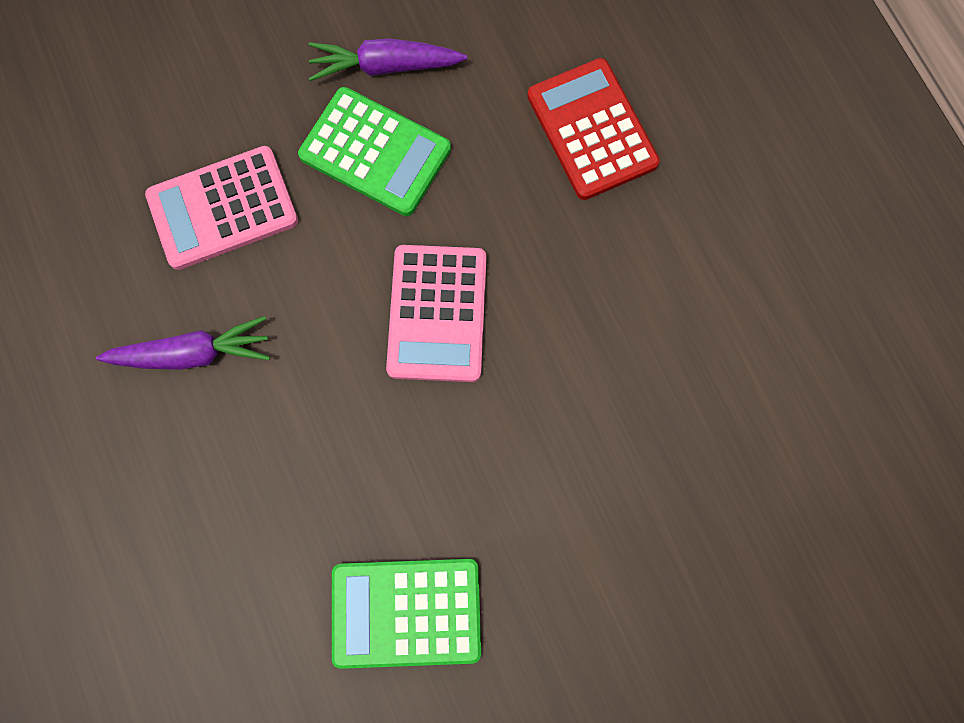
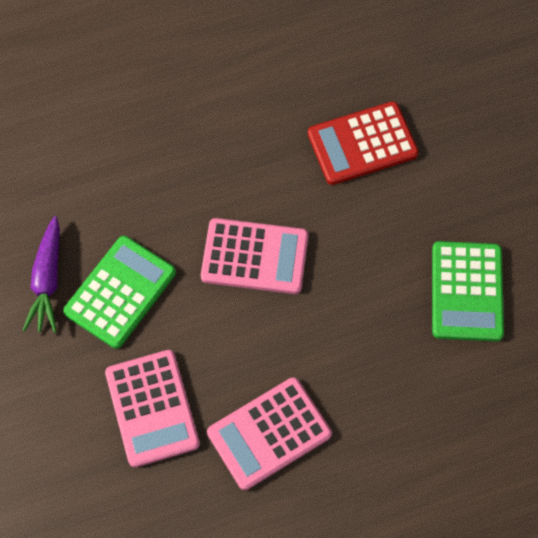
camera: 85 degrees left, 10 degrees down
(193, 353) = (269, 433): purple carrot -> pink calculator
(592, 130) = (124, 141): red calculator -> red calculator (362, 144)

